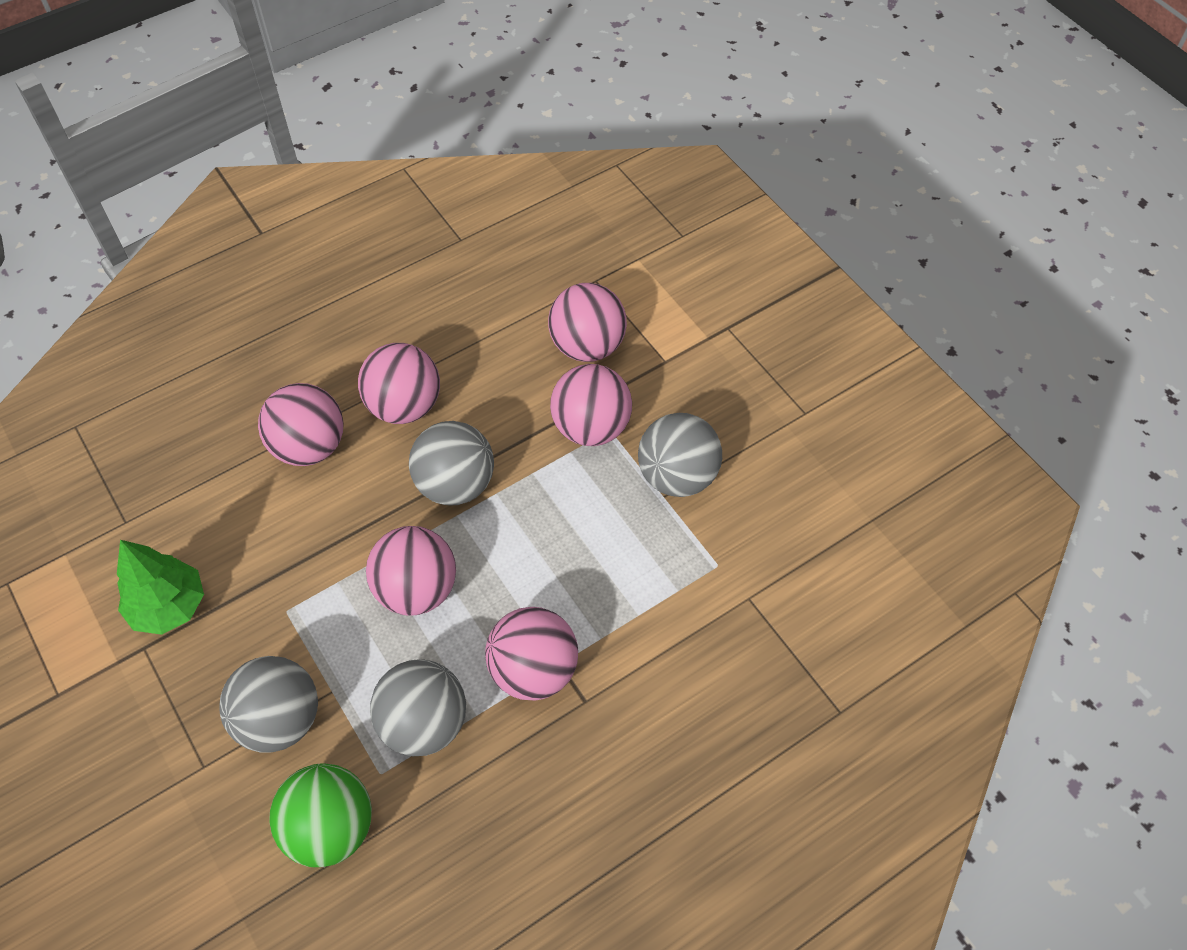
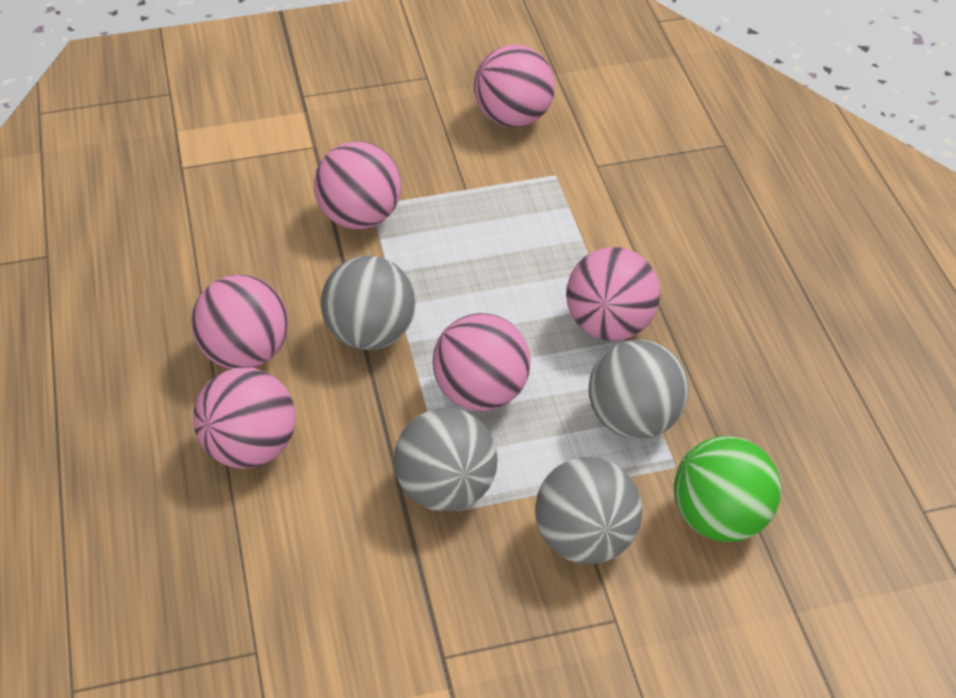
camera: 70 degrees left, 10 degrees down
(169, 607) = (399, 622): green tree -> none
(587, 346) = (260, 194): pink ball -> pink ball (513, 117)
(677, 476) = (449, 174): grey ball -> grey ball (446, 489)

